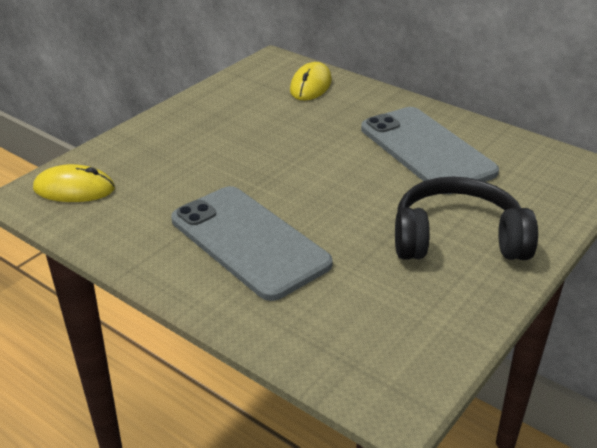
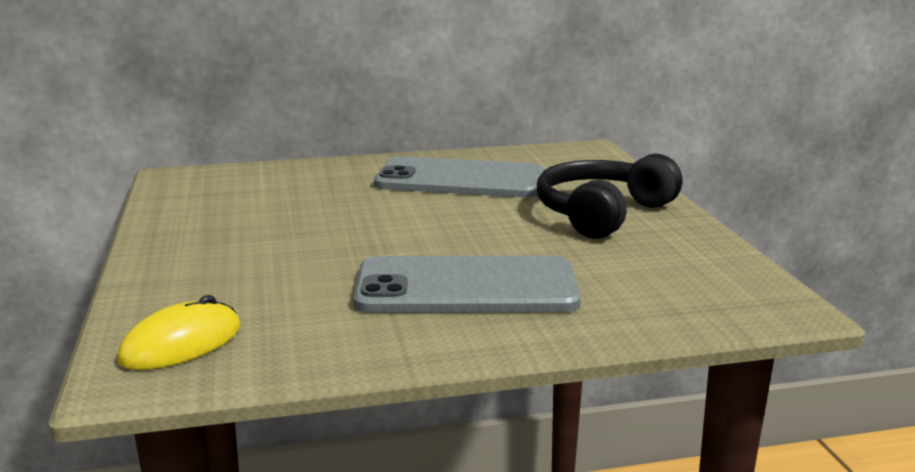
camera: 50 degrees left, 15 degrees down
(311, 85) = (259, 179): yellow mouse -> none

